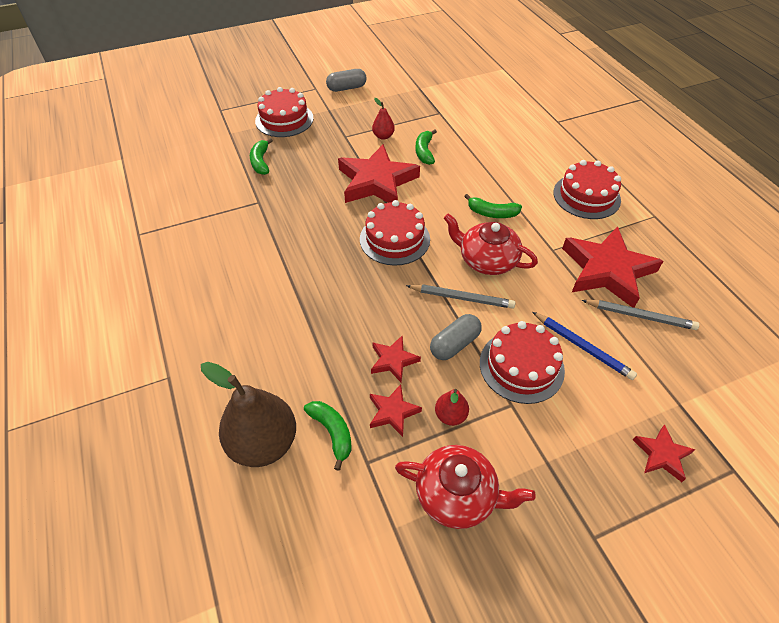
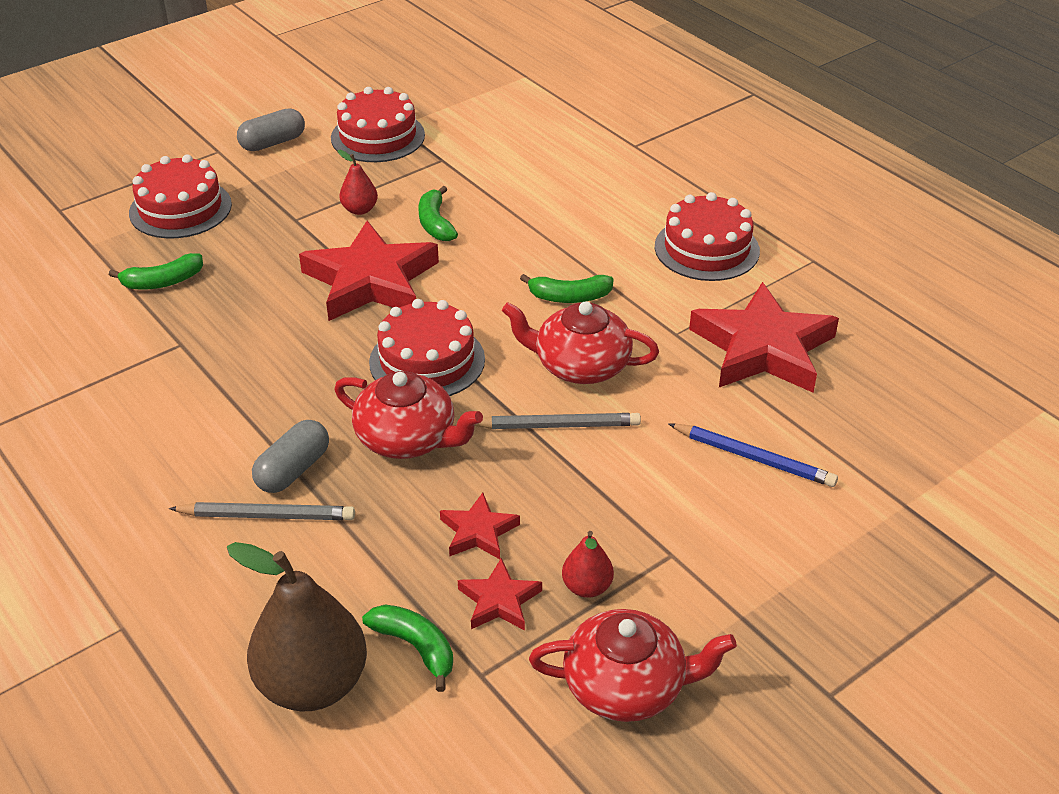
camera: 15 degrees left, 10 degrees down
(261, 162) = (163, 282): green banana -> green banana turned 90 degrees counterclockwise
(369, 288) = (408, 438): none -> red teapot
(454, 344) = (565, 491): grey capsule -> grey capsule (293, 470)
(521, 366) = (672, 501): red cake -> red cake (378, 136)
(640, 316) = (825, 401): grey pencil -> grey pencil (267, 515)
(661, 455) = (896, 573): red star -> none

